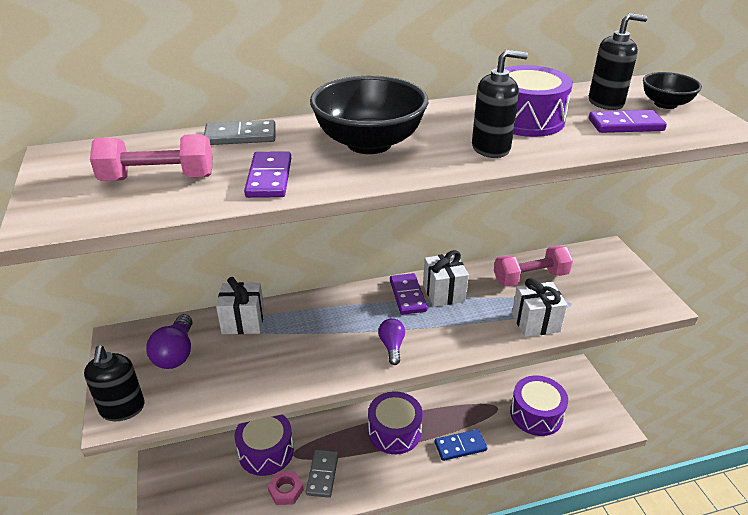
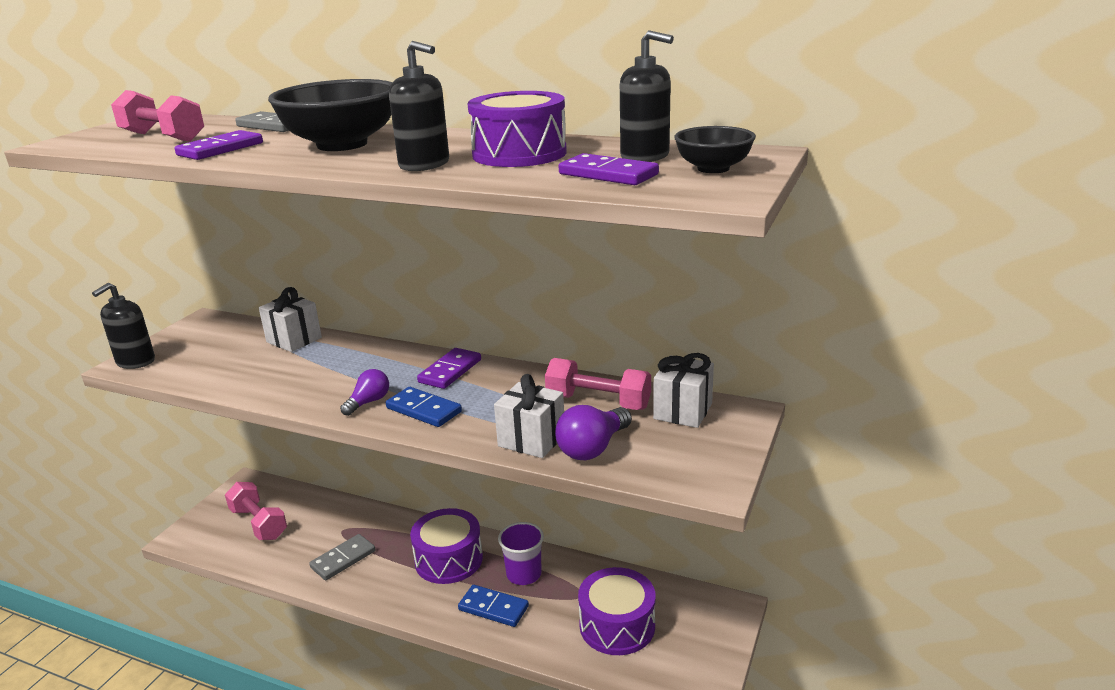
camera: 40 degrees right, 10 degrees down
(176, 353) = (218, 342): purple light bulb -> purple light bulb (592, 448)
(218, 487) = (259, 523): none -> pink dumbbell
(266, 451) = (325, 516): purple drum -> none
(286, 490) = (301, 554): pink nut -> none
(439, 334) = (423, 410): none -> blue domino
(443, 293) = (487, 381): white gift -> white gift (683, 411)
(451, 414) = (524, 574): none -> purple cup

